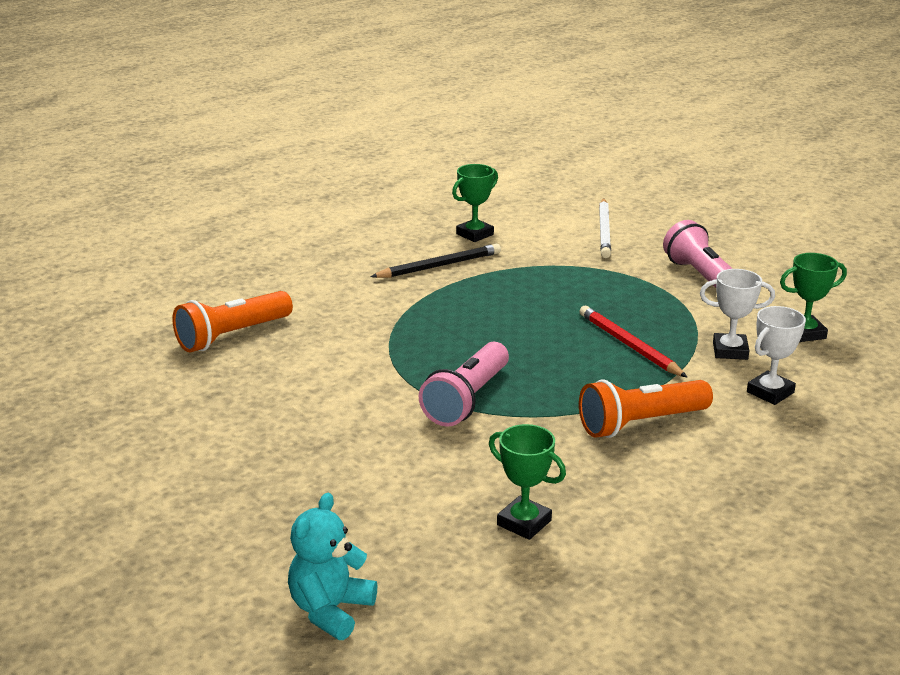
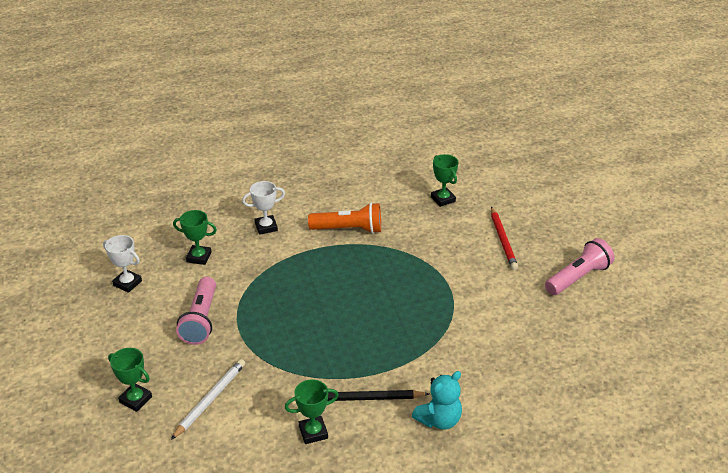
camera: 155 degrees left, 10 degrees up
(232, 336) = (548, 367): orange flashlight -> none
(330, 610) = (542, 188): turquoise teddy bear -> turquoise teddy bear (439, 420)
(467, 400) = (426, 270): pink flashlight -> pink flashlight (578, 277)
(629, 345) = (305, 280): red pencil -> red pencil (503, 240)
(677, 216) = (135, 399): none -> green trophy
(730, 351) = (254, 258): white trophy -> white trophy (127, 283)

